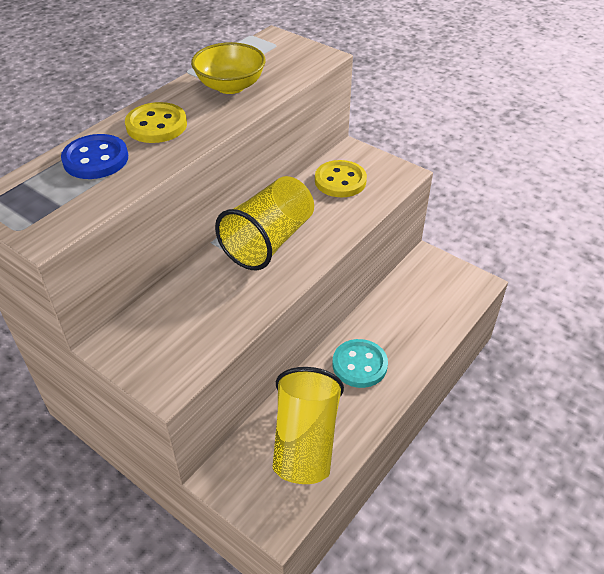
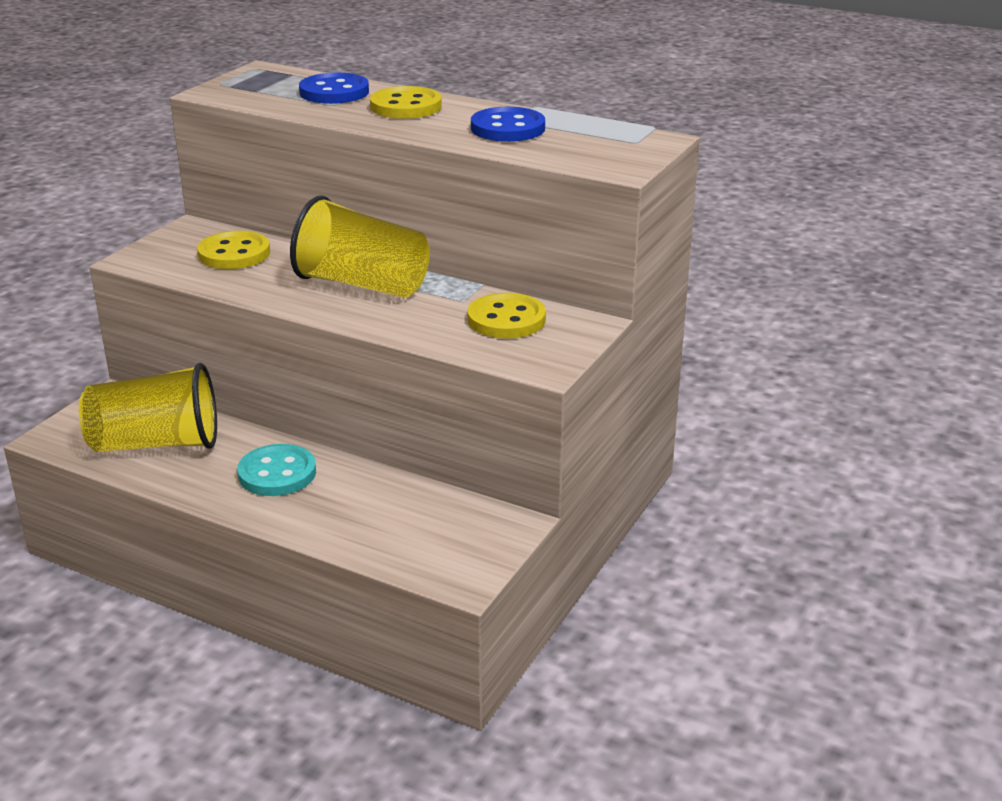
camera: 80 degrees right, 15 degrees down
(183, 313) = (234, 253): none -> yellow button
(230, 86) = (507, 128): yellow bowl -> blue button

